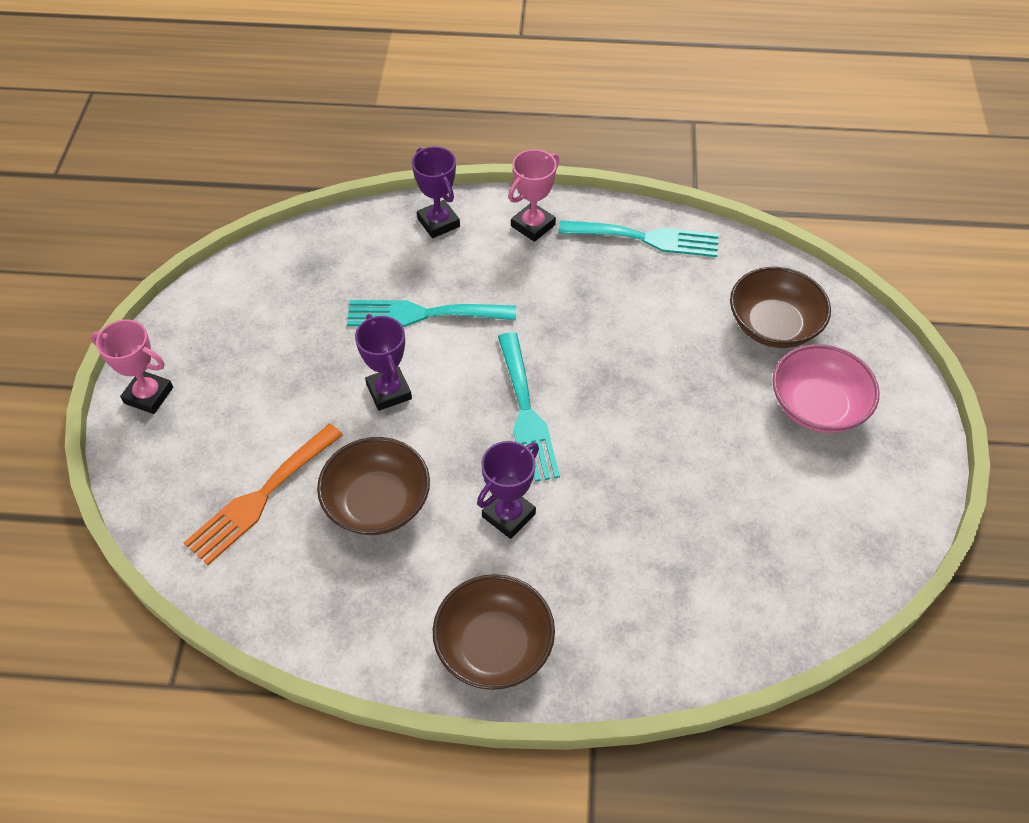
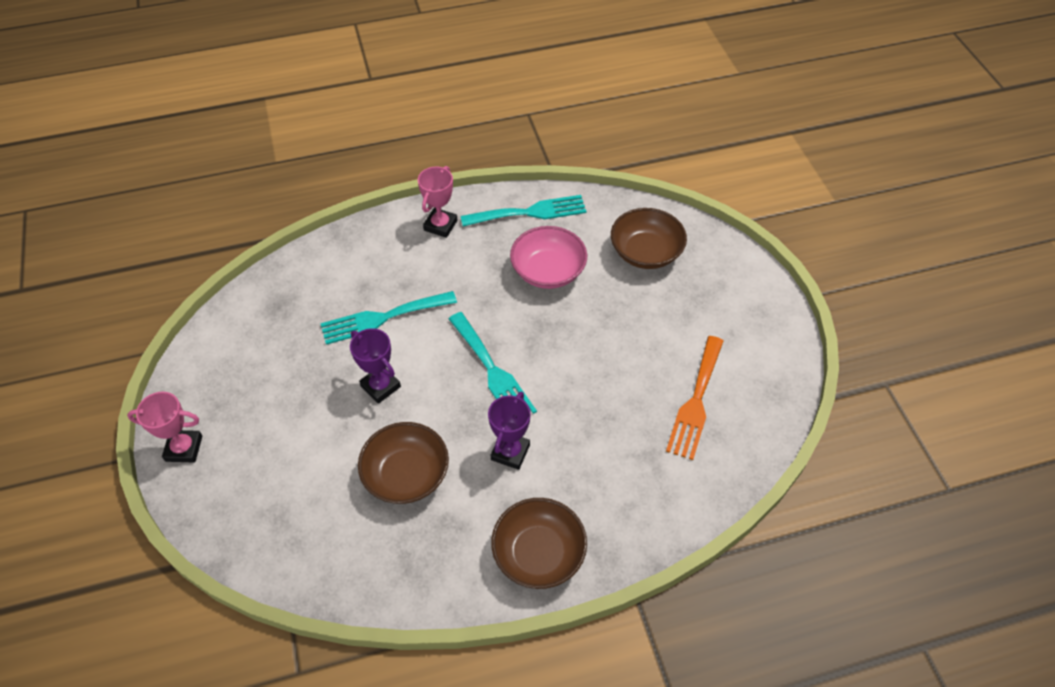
camera: 20 degrees left, 0 degrees up
(260, 498) = (312, 501): orange fork -> orange fork (696, 402)
(438, 223) = (366, 243): purple trophy -> none
(817, 406) = (698, 303): pink bowl -> pink bowl (548, 271)

